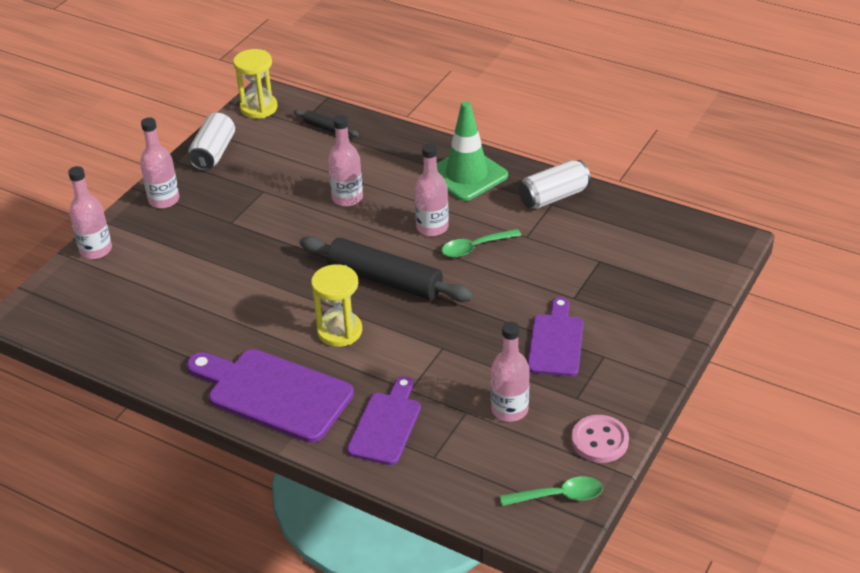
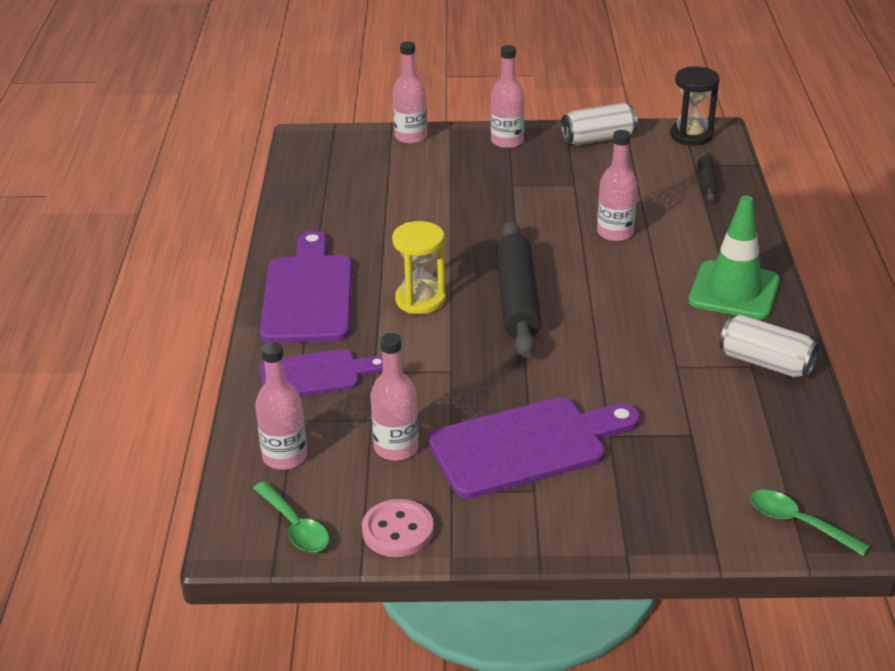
camera: 60 degrees right, 5 degrees down
(259, 108) = (691, 135): yellow hourglass -> black hourglass
(432, 227) = (625, 299): pink bottle -> pink bottle (284, 457)
(475, 247) = (622, 338): green spoon -> green spoon (798, 523)
(556, 342) = (526, 446): purple cutting board -> purple cutting board, size x1.57

